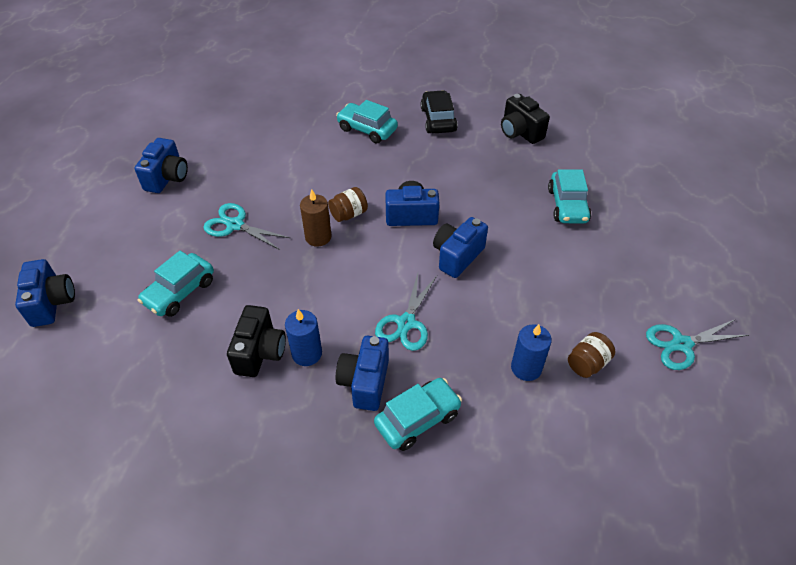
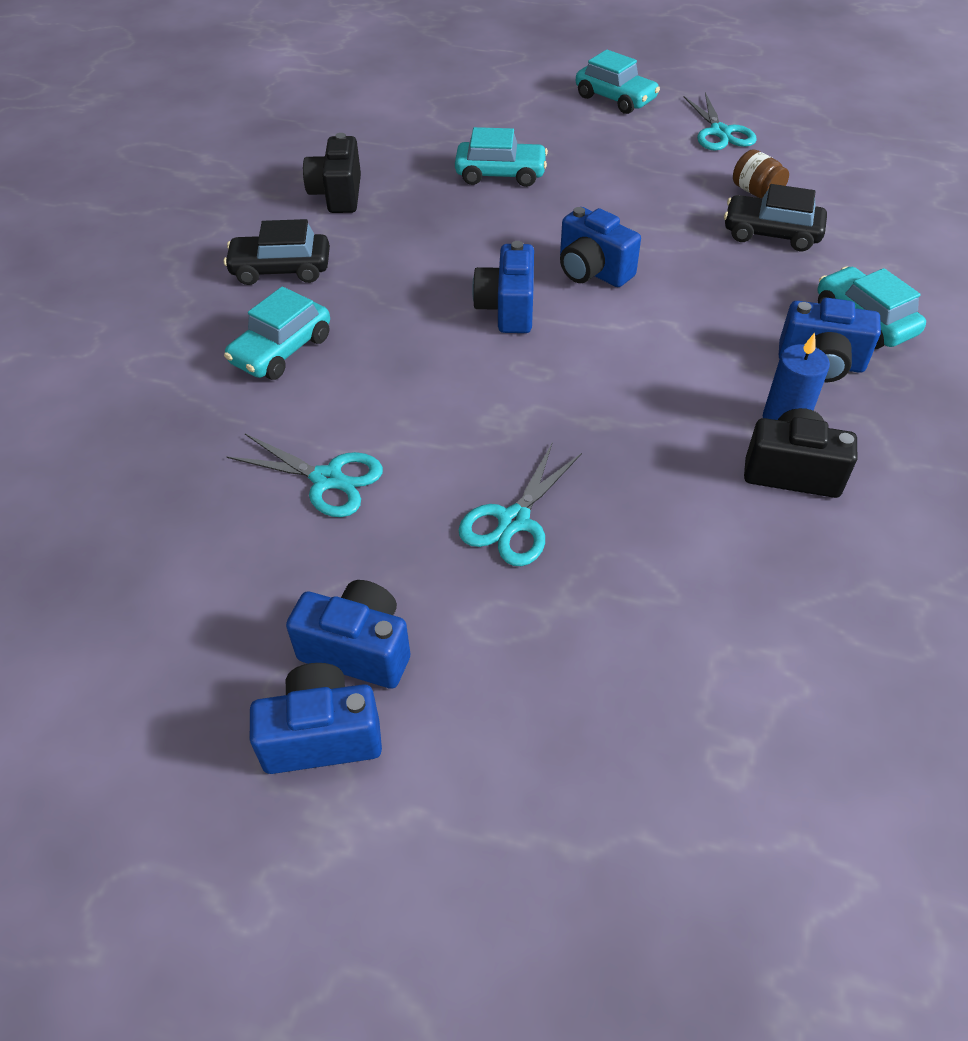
camera: 85 degrees left, 0 degrees up
(52, 303) = (726, 810): blue camera -> blue camera (322, 735)
(180, 292) = (680, 588): turquoise car -> turquoise car (615, 98)
(318, 237) = (549, 410): brown candle -> none
(349, 214) = (498, 375): brown jar -> none
(406, 323) = (716, 323): turquoise scissors -> turquoise scissors (327, 479)
(520, 132) = (338, 195): black camera -> black camera turned 120 degrees clockwise
(526, 368) = (771, 234): blue candle -> black car

